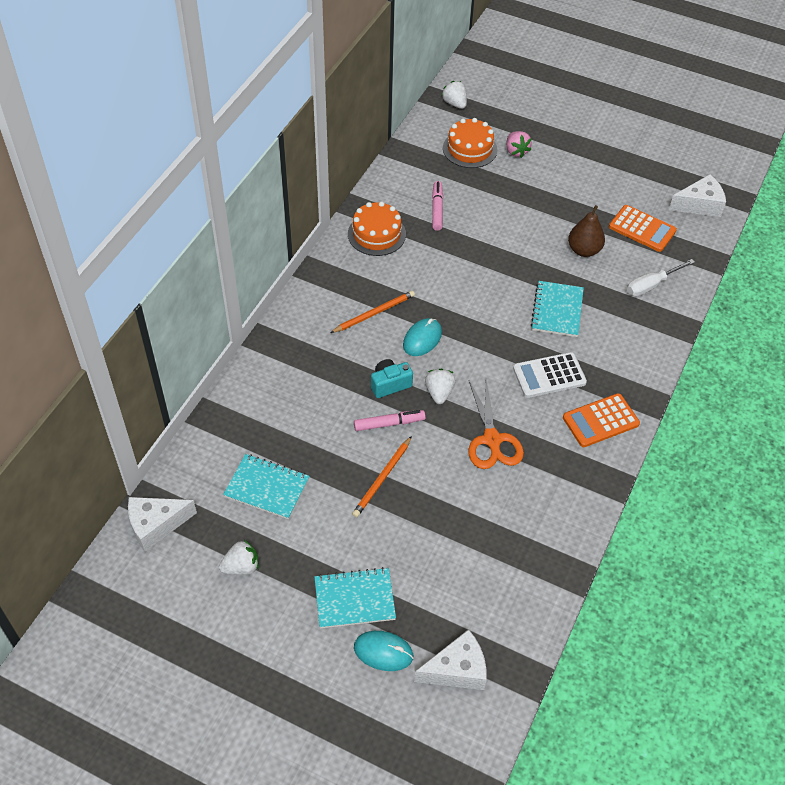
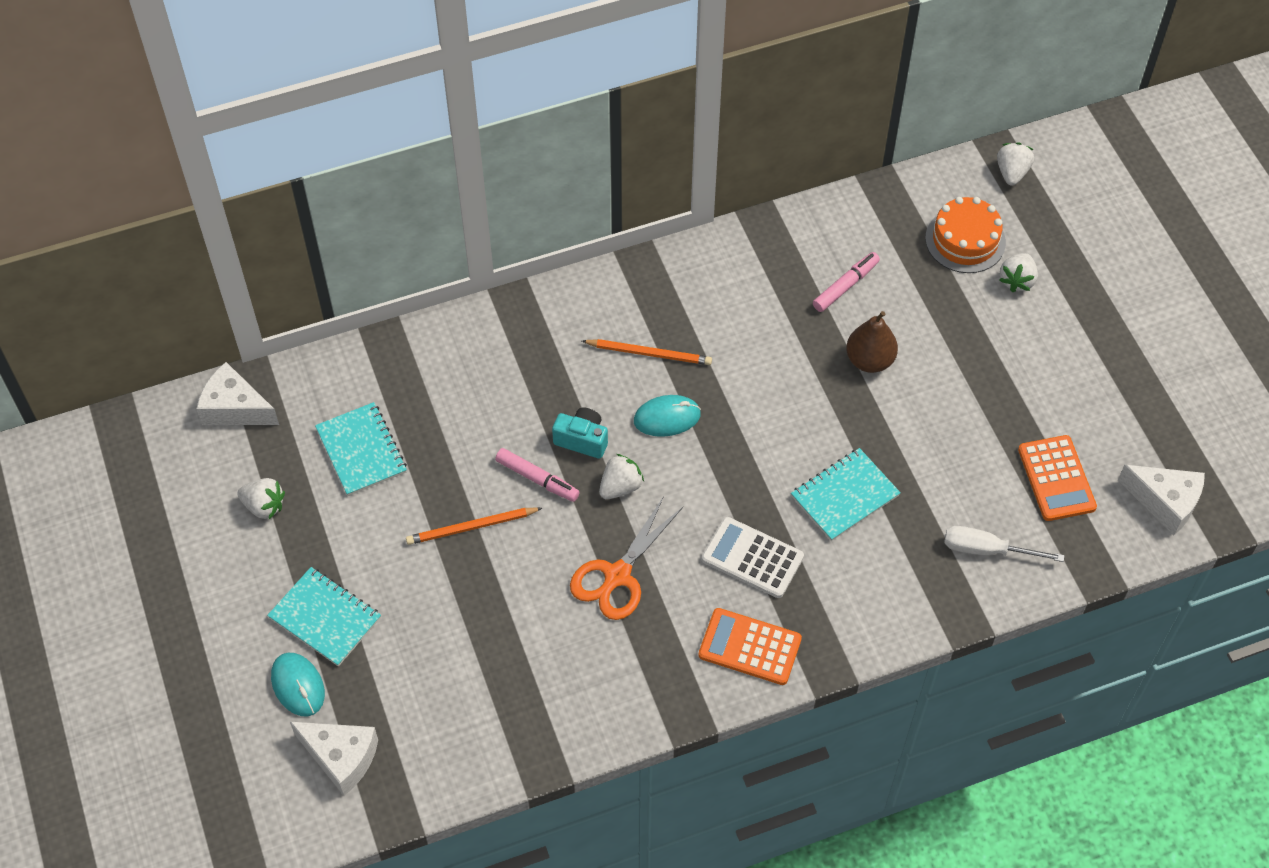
camera: 45 degrees right, 5 degrees up
(376, 234) = (748, 268): orange cake -> none
(516, 151) = (1017, 280): pink strawberry -> white strawberry
(584, 250) = (956, 452): brown pear -> brown pear (869, 360)

